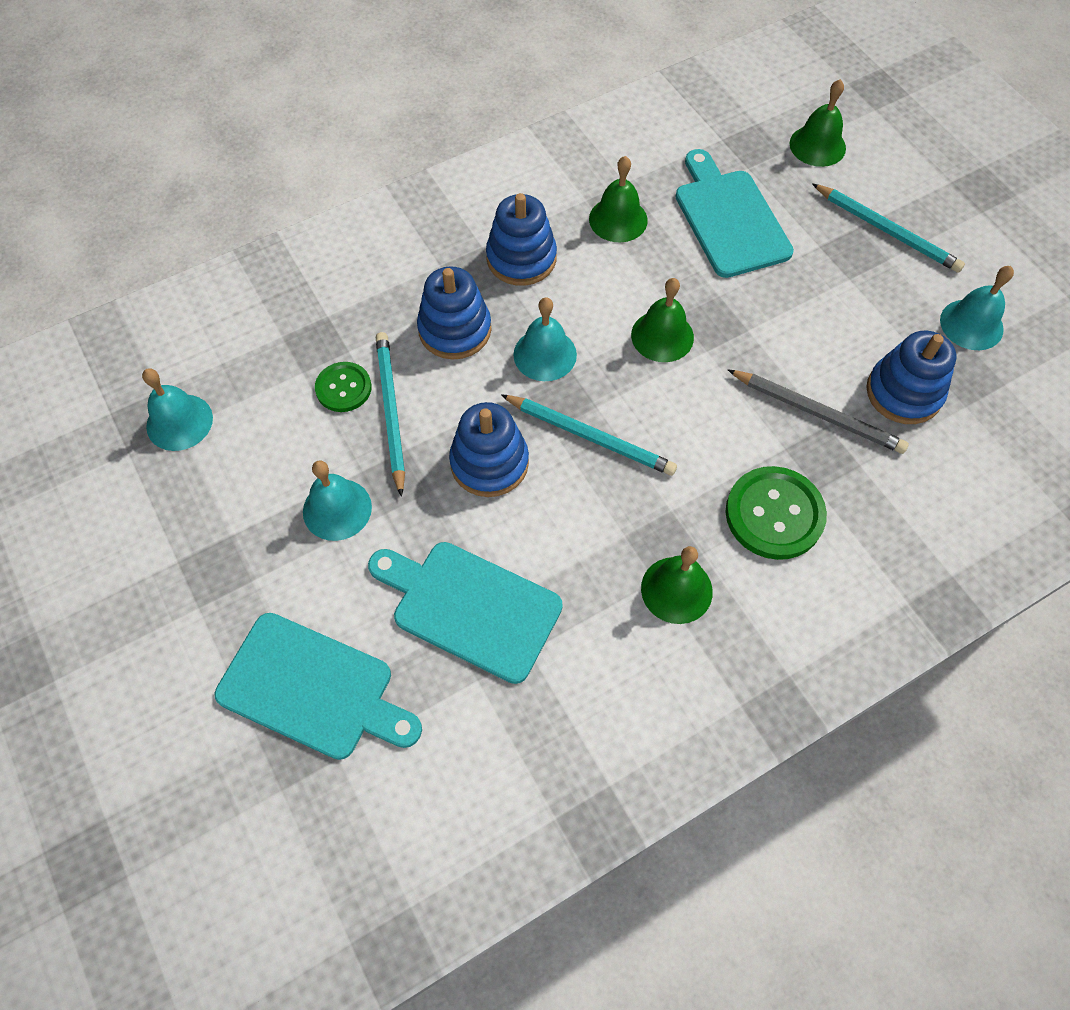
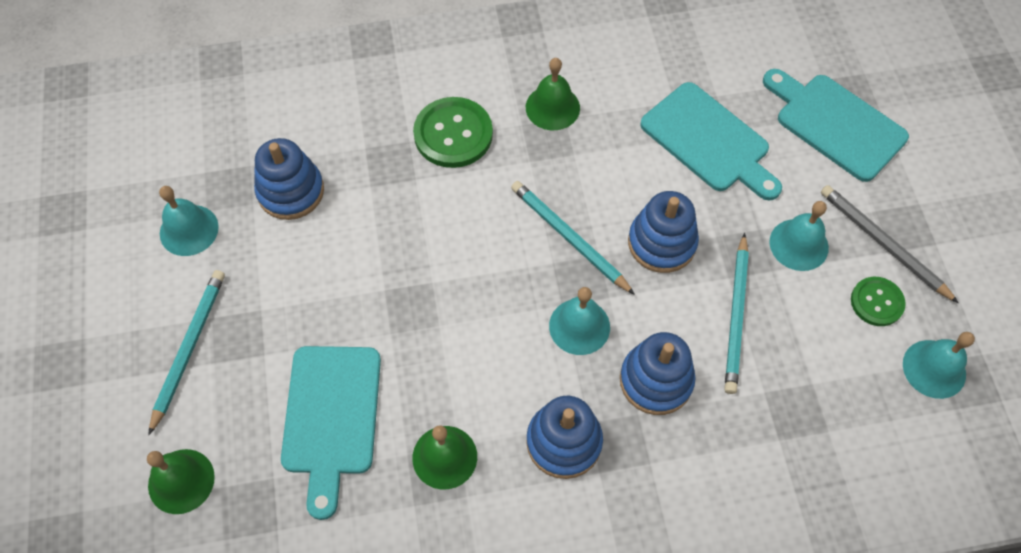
camera: 160 degrees left, 0 degrees up
(343, 388) = (775, 353): green button -> green button (877, 302)
(662, 336) = (464, 309): green bell -> none
(818, 413) = (371, 197): grey pencil -> grey pencil (883, 244)
(887, 231) = (189, 348): turquoise pencil -> turquoise pencil turned 45 degrees clockwise

